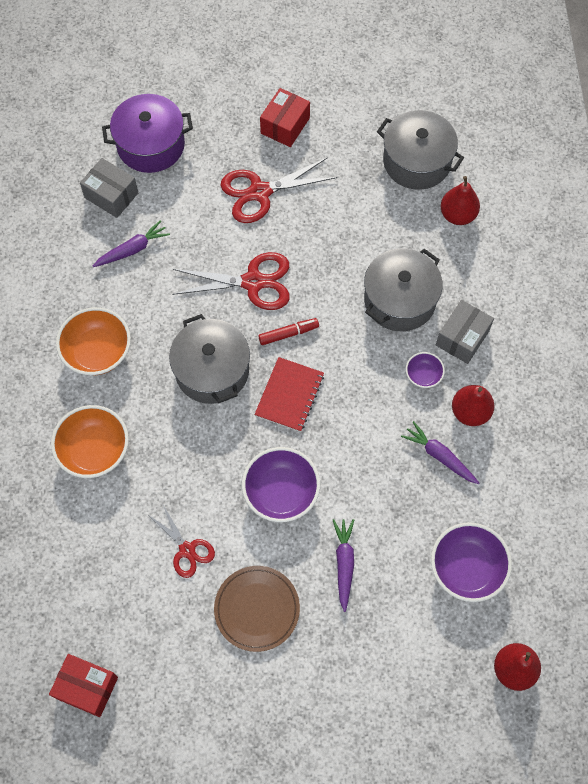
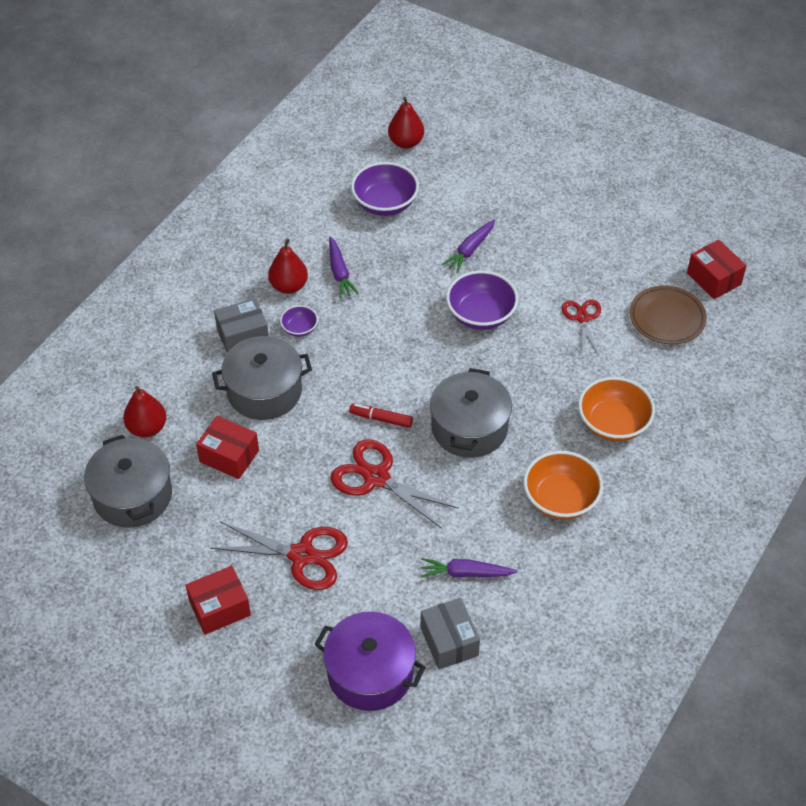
camera: 145 degrees left, 15 degrees down
(257, 609) = (555, 258): brown plate -> brown plate (667, 318)
(289, 395) = (419, 374): red notebook -> none
(377, 231) = (229, 456): none -> red box

